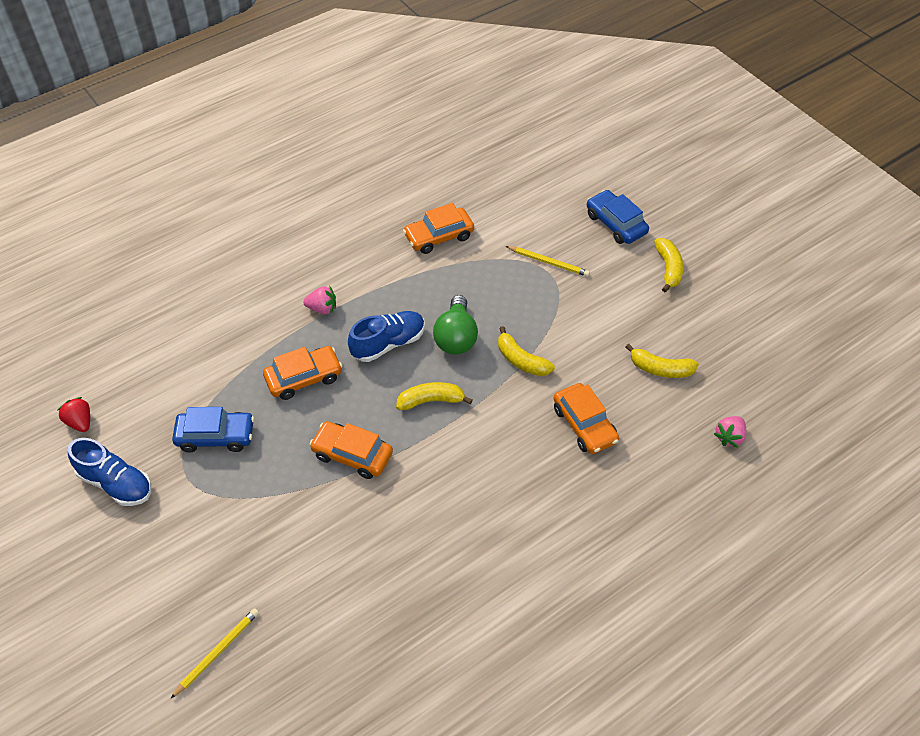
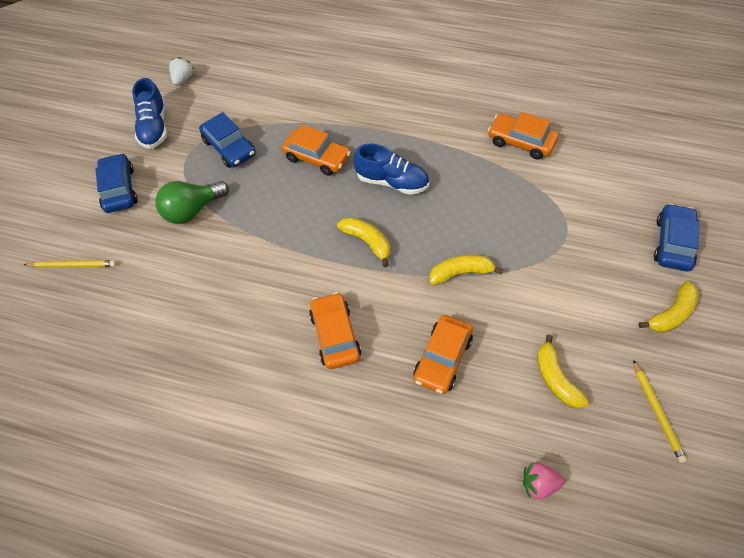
camera: 55 degrees right, 5 degrees up
(80, 422) = (183, 79): red strawberry -> white strawberry
(163, 559) = (119, 189): none -> blue car
(322, 308) = (384, 125): pink strawberry -> none
(352, 455) = (279, 229): orange car -> orange car (335, 335)
(456, 337) = (439, 217): green light bulb -> green light bulb (192, 210)
(521, 360) = (461, 273): yellow banana -> yellow banana turned 75 degrees clockwise
(548, 262) = (577, 225): yellow pencil -> yellow pencil (657, 412)

